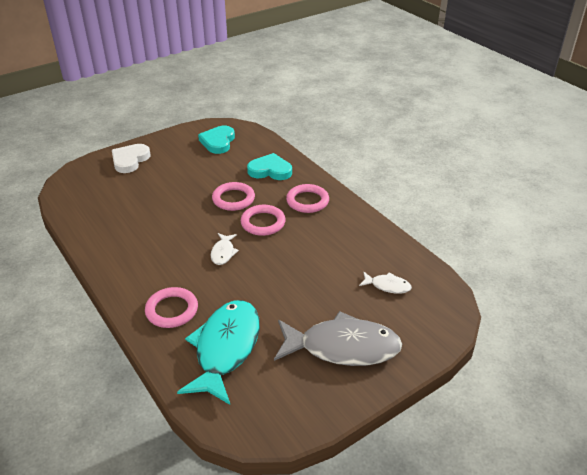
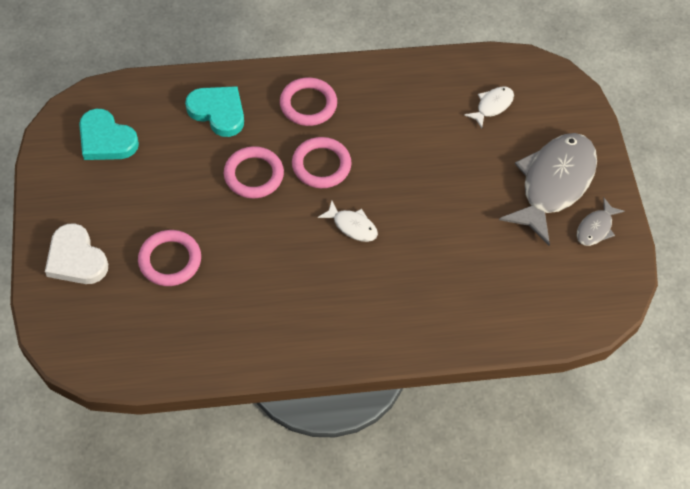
camera: 65 degrees left, 20 degrees up
(172, 310) = (421, 310): pink ring -> pink ring (170, 260)
(225, 348) = (504, 281): turquoise fish -> none
(270, 170) = (218, 112): turquoise heart -> turquoise heart turned 90 degrees clockwise
(318, 390) = (595, 228): none -> grey fish

